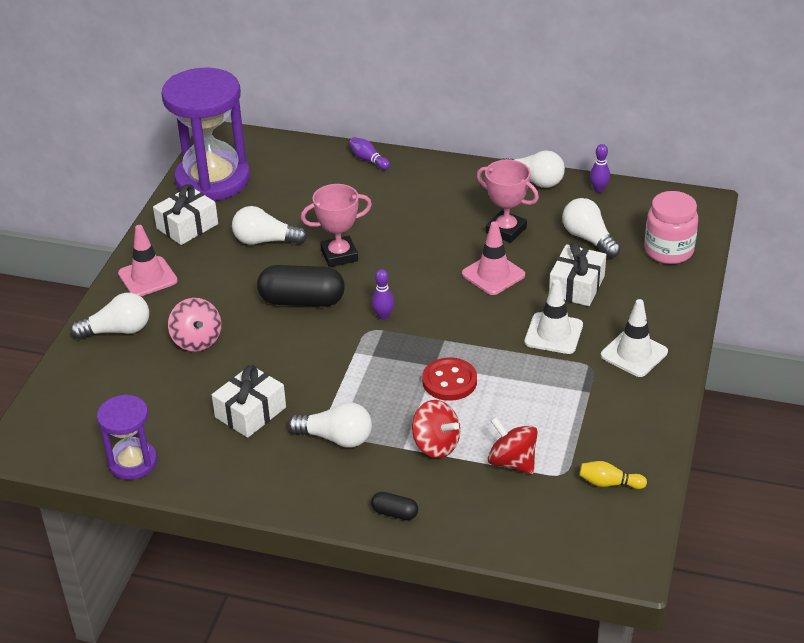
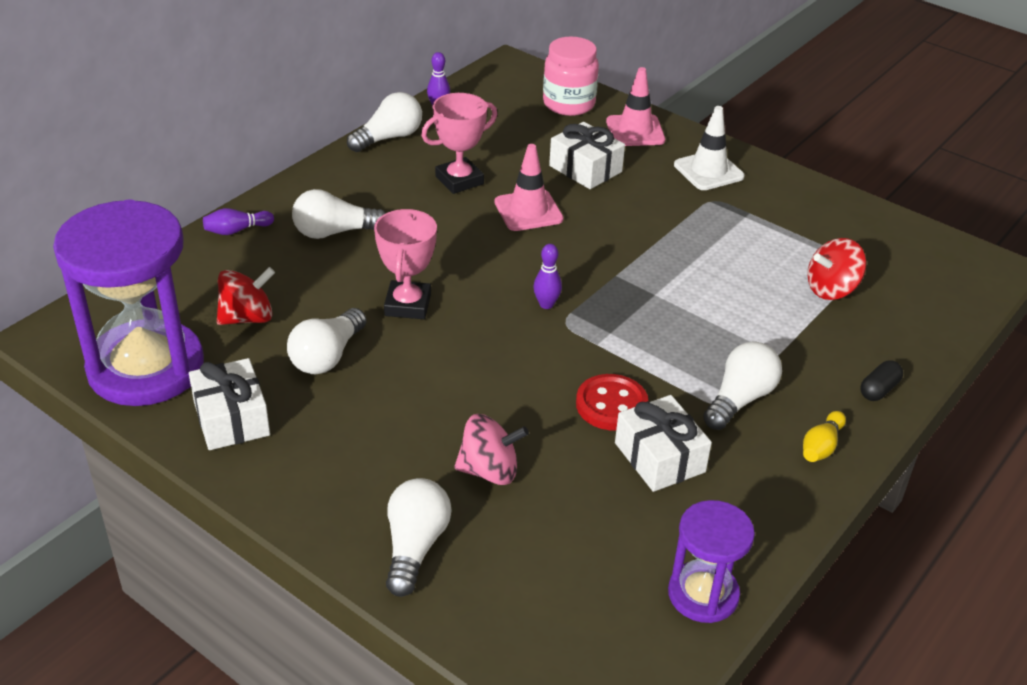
camera: 70 degrees left, 0 degrees up
(147, 277) = (316, 486): pink traffic cone -> pink traffic cone (635, 131)
(302, 301) = (473, 358): black capsule -> none
(436, 445) = (784, 330): red spinning top -> red spinning top (247, 318)
(449, 381) = (687, 291): red button -> red button (611, 405)
(553, 333) = (650, 205): white traffic cone -> none
(588, 239) = (515, 138): white light bulb -> white light bulb (334, 232)
(609, 483) = (884, 243): yellow bowling pin -> yellow bowling pin (821, 446)

